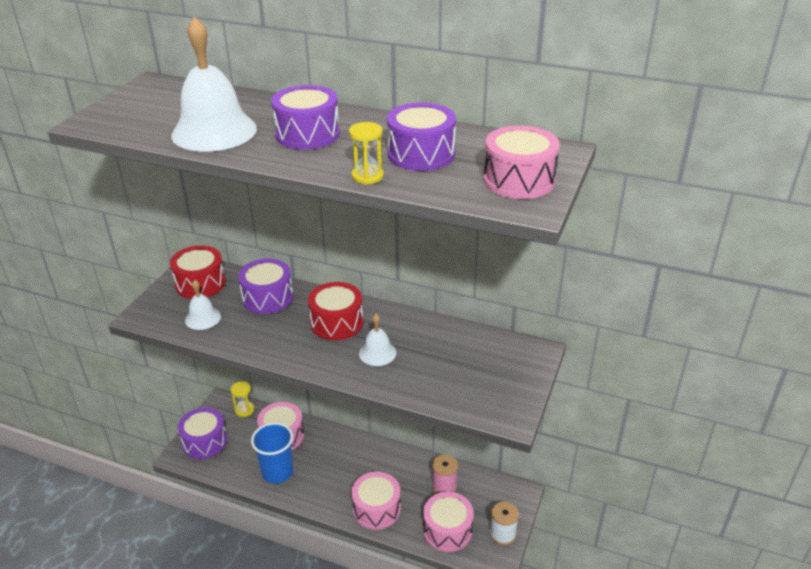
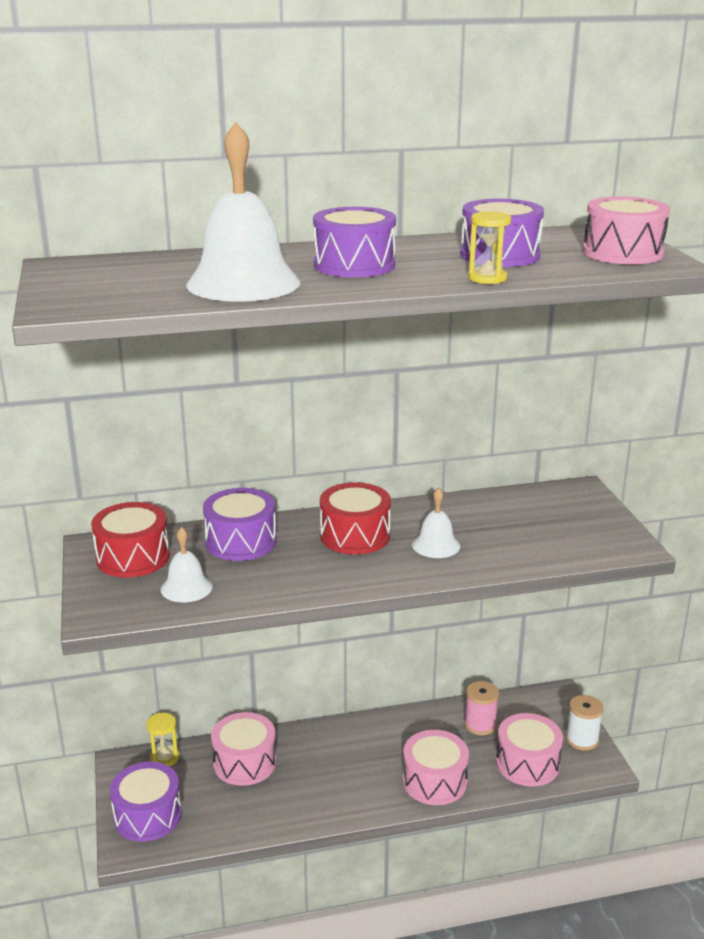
camera: 35 degrees left, 10 degrees down
(277, 472) = (280, 802): blue cup -> none

